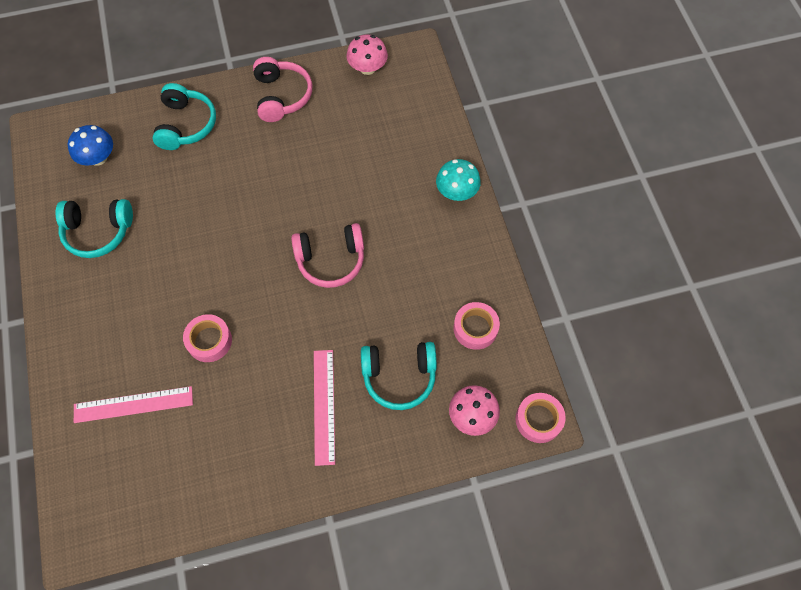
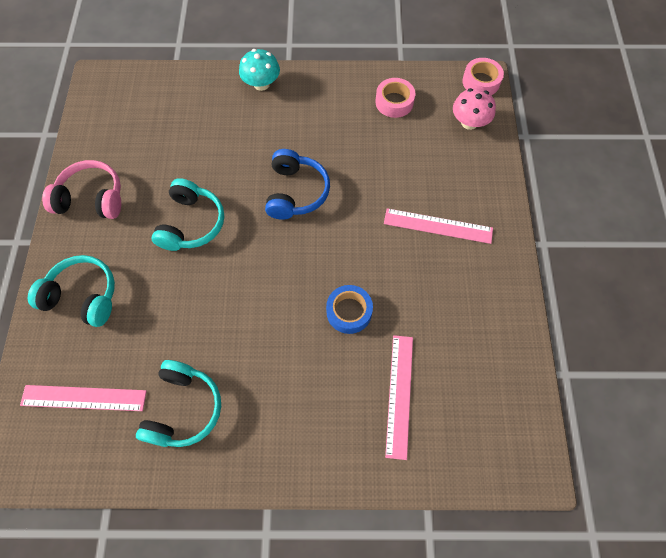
camera: 75 degrees left, 0 degrees up
(98, 158) = (84, 398): blue mushroom -> pink ruler
(209, 341) = (349, 312): pink tape -> blue tape
(331, 260) = (296, 192): pink headphones -> blue headphones
(367, 68) = (96, 119): pink mushroom -> none
(399, 377) = (424, 164): turquoise headphones -> turquoise headphones (191, 223)

